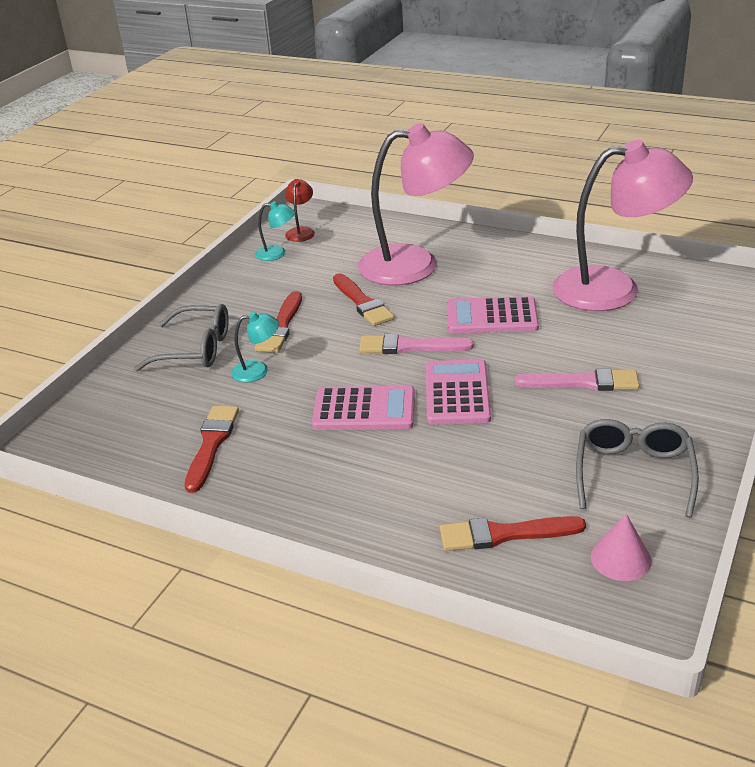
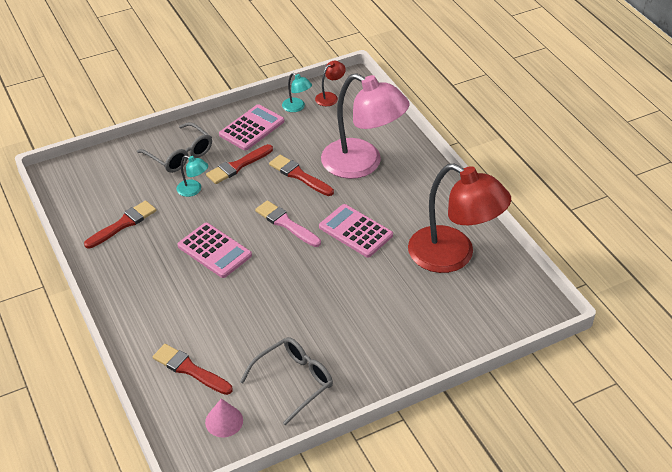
camera: 35 degrees right, 10 degrees up
(362, 303) = (299, 175): red brush -> red brush turned 120 degrees clockwise
(457, 393) = (272, 271): pink calculator -> pink calculator (252, 128)
(583, 382) = (345, 309): pink brush -> none
(614, 289) = (453, 256): pink lamp -> red lamp

